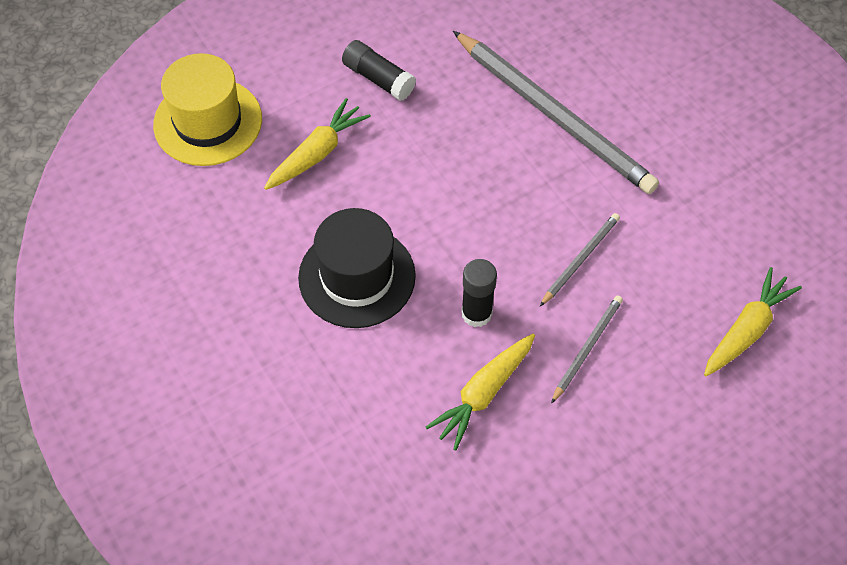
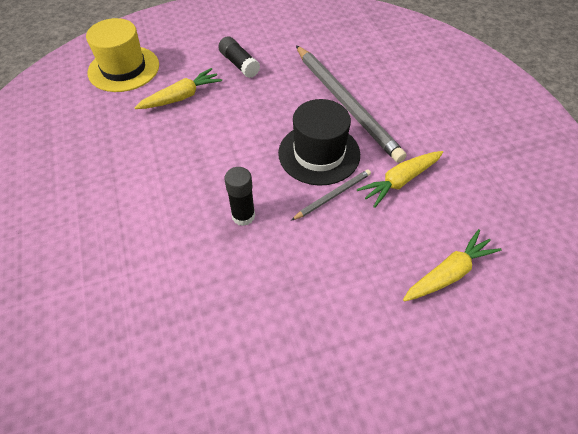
camera: 15 degrees right, 5 degrees down
(357, 277) = (171, 174): black hat -> black hat (319, 153)
(483, 393) = (225, 274): yellow carrot -> yellow carrot (400, 181)
(587, 348) = (316, 258): grey pencil -> none

